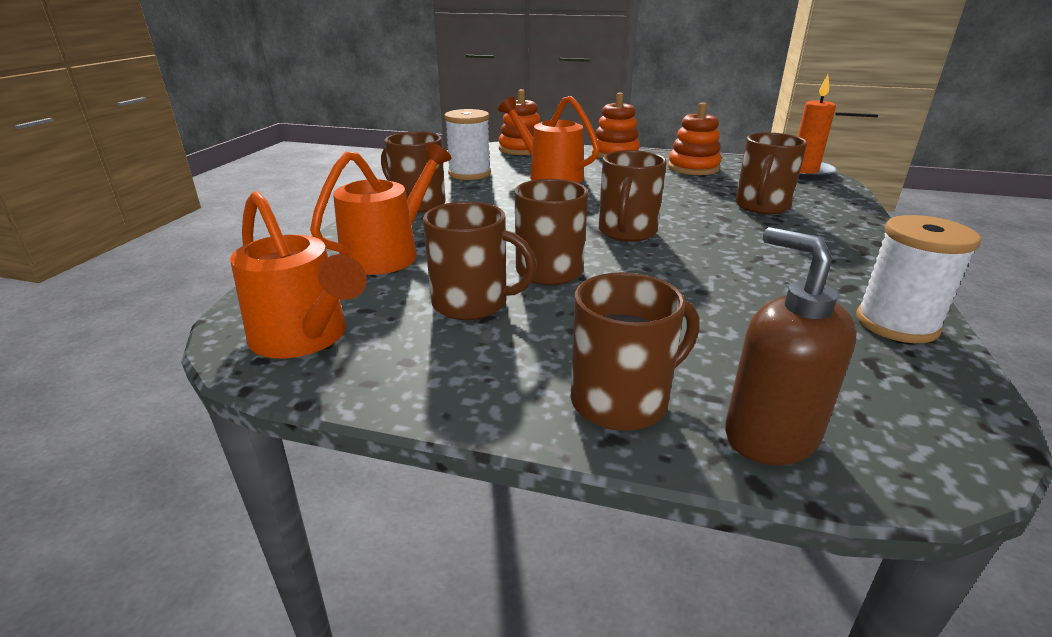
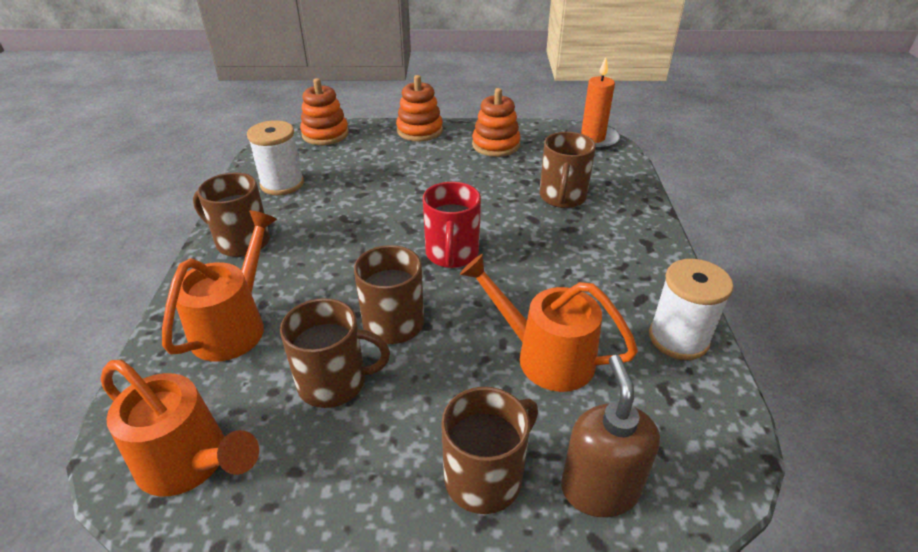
camera: 15 degrees left, 10 degrees up
(549, 175) = (363, 175): orange watering can -> orange watering can (544, 356)
(627, 232) = (452, 254): brown mug -> red mug
(770, 435) = (599, 489): brown soap dispenser -> brown soap dispenser turned 45 degrees clockwise

